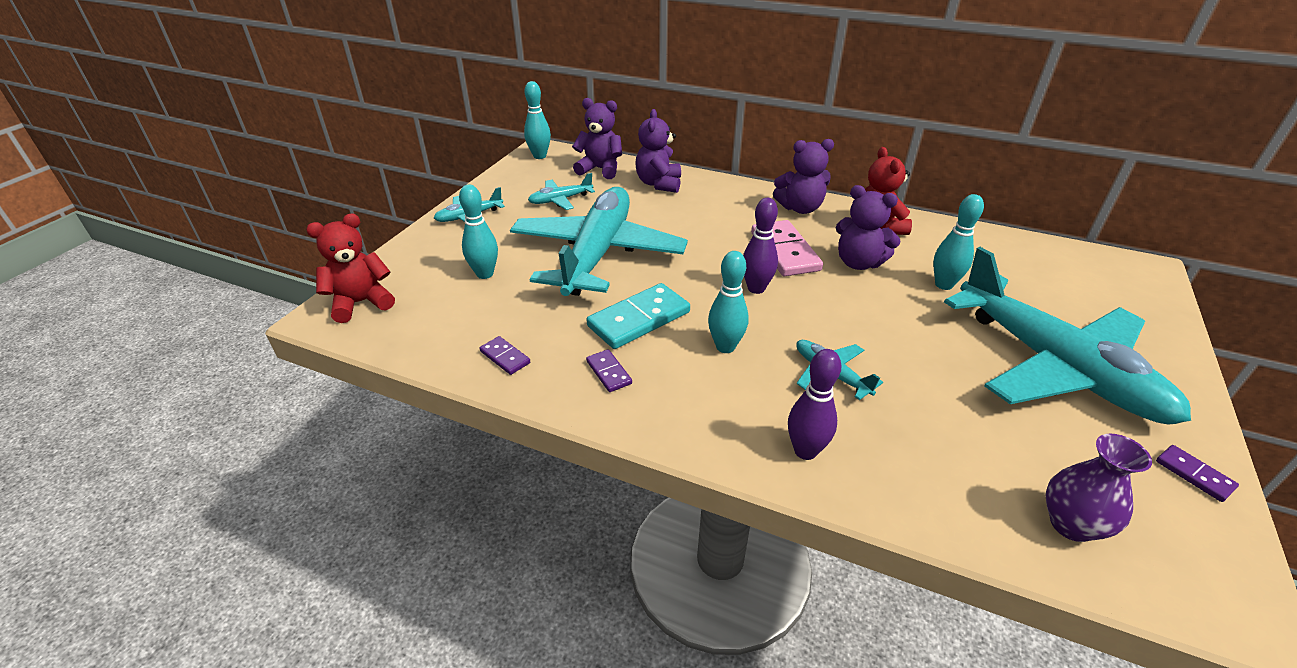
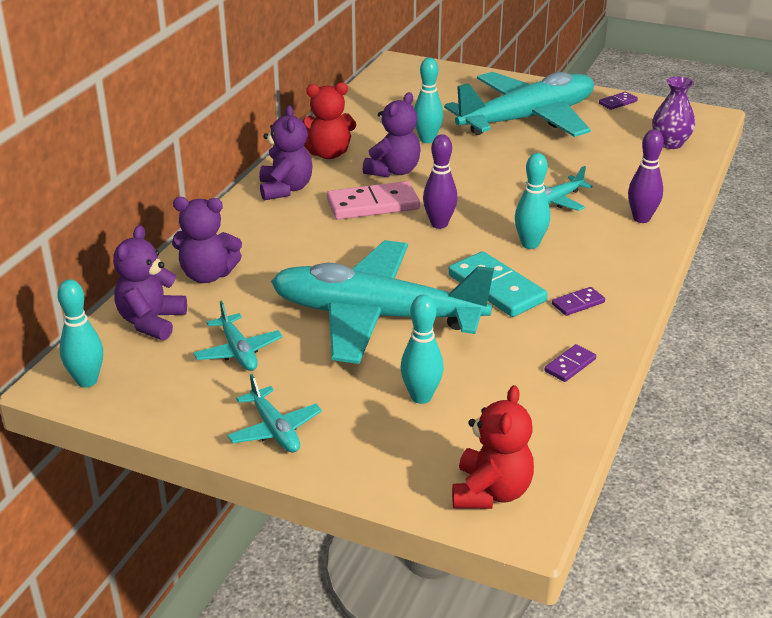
camera: 90 degrees left, 5 degrees down
(361, 303) = (491, 492): red teddy bear -> red teddy bear turned 135 degrees counterclockwise

